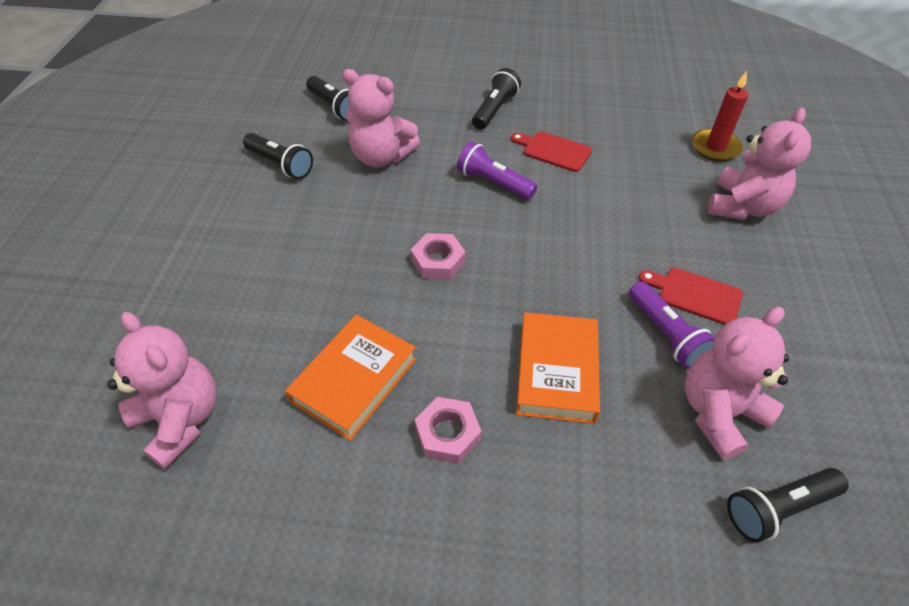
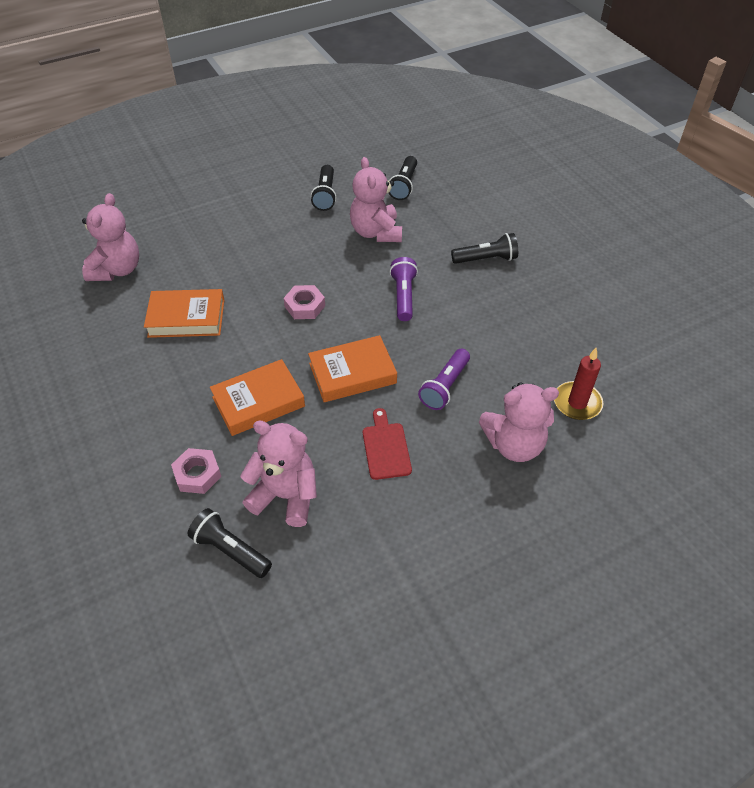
camera: 55 degrees right, 0 degrees up
(448, 434) = (178, 374): pink nut -> pink nut (197, 474)
(553, 151) = (471, 311): red cutting board -> none
(572, 271) = (352, 373): none -> orange book
(666, 334) = (334, 444): purple flashlight -> purple flashlight (445, 387)

